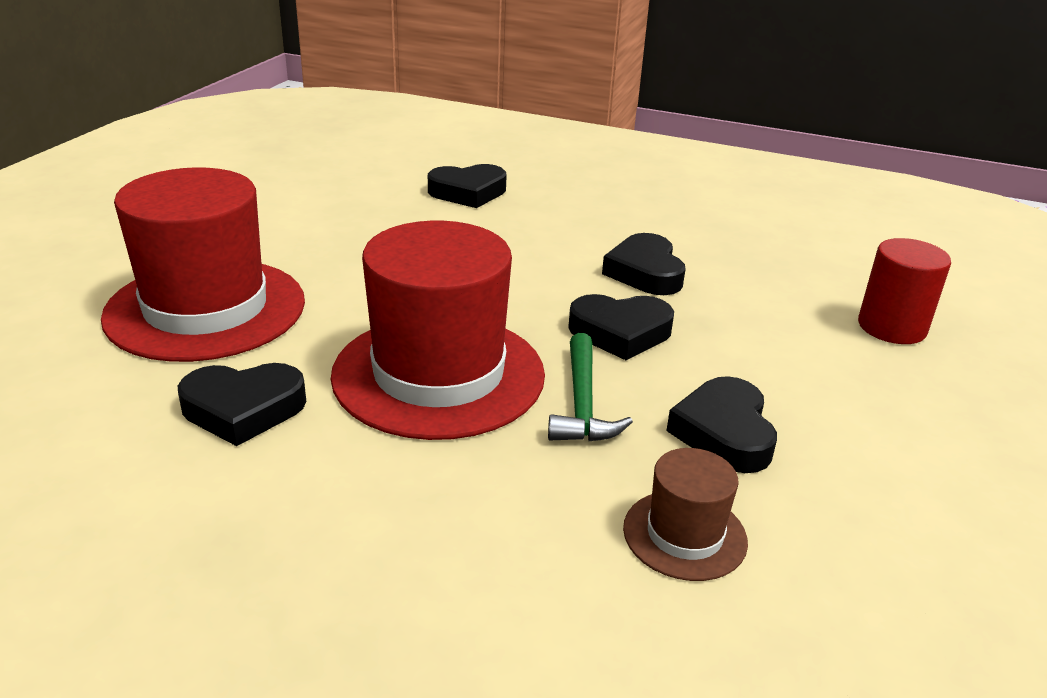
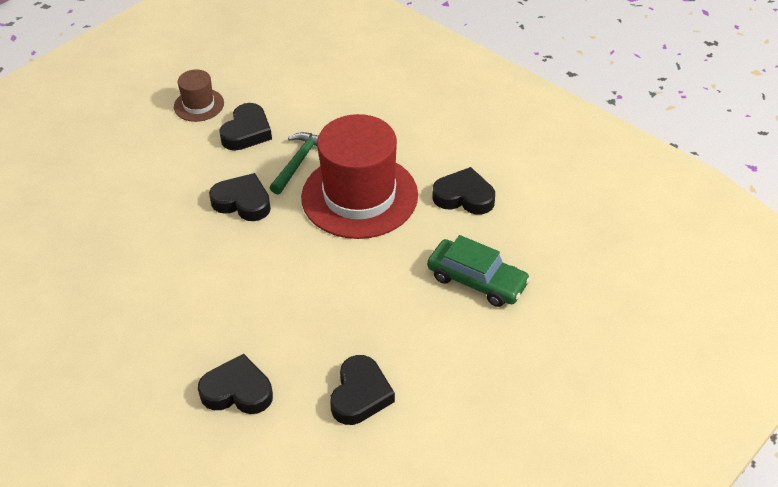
camera: 155 degrees left, 15 degrees up
(206, 309) = (477, 281): red hat -> green car
(645, 272) = (182, 250): black heart -> black heart (360, 394)
(684, 535) = (304, 97): brown hat -> brown hat (199, 105)
(891, 327) = (88, 170): red cylinder -> none

